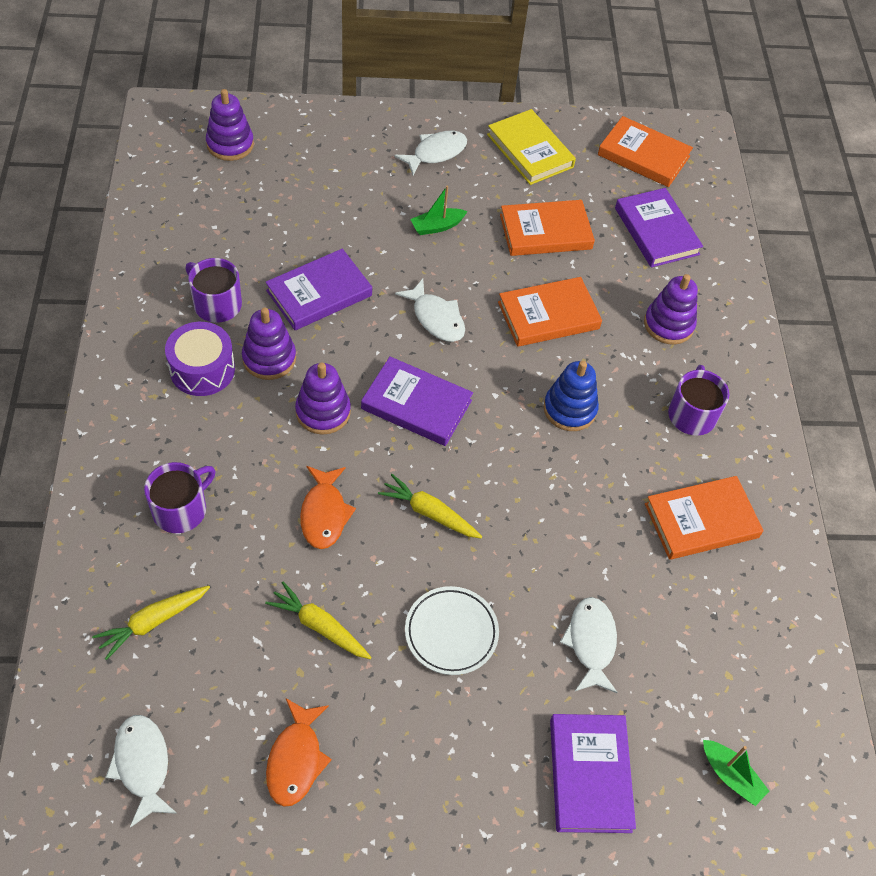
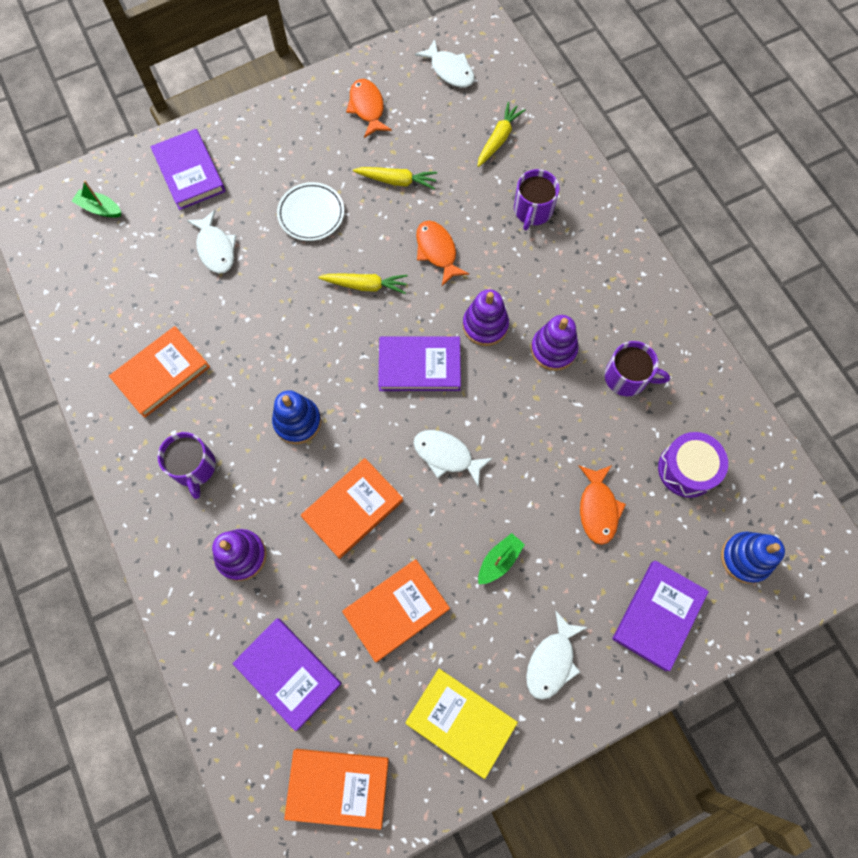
camera: 160 degrees right, 15 degrees up
(202, 369) = (595, 316): purple drum -> purple drum (687, 469)
(230, 144) = (745, 558): purple stacking toy -> blue stacking toy
(319, 293) = (555, 430): purple book -> purple book (658, 615)
(325, 223) = (598, 508): none -> orange fish

